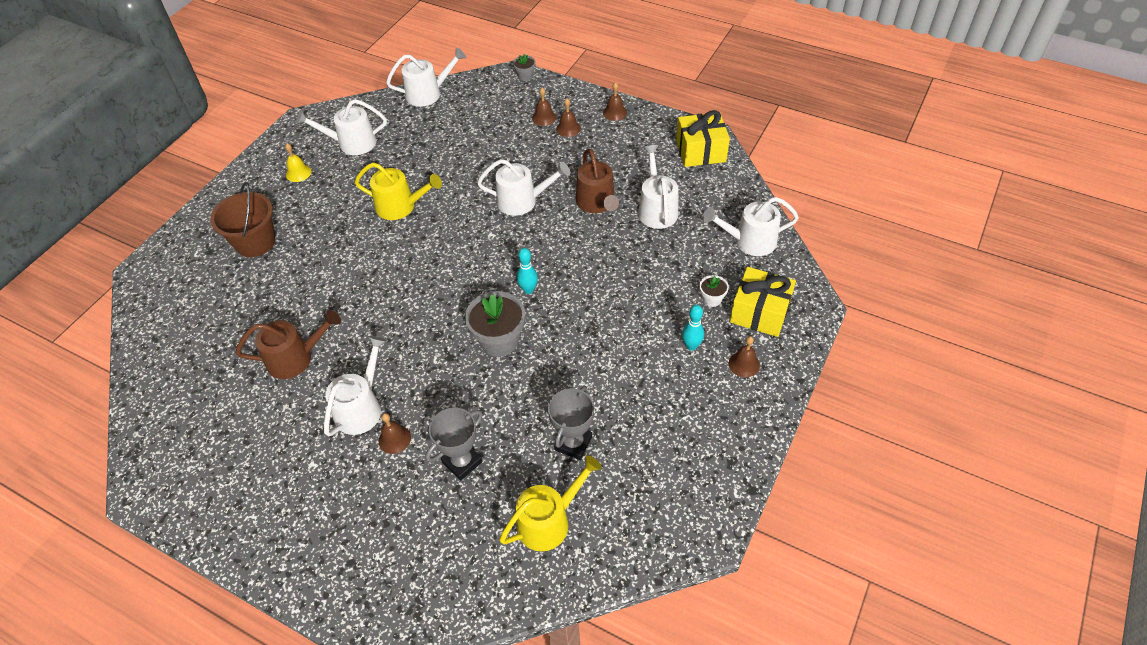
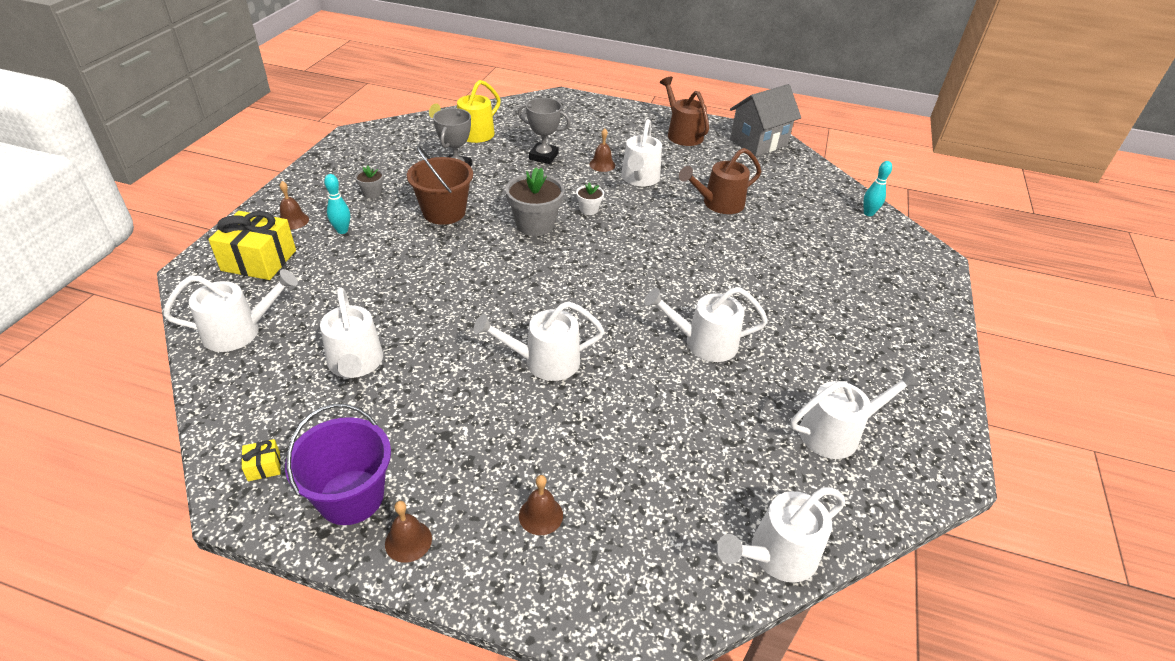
camera: 165 degrees right, 10 degrees down
(168, 474) = (758, 142): none -> grey house
(255, 242) = (846, 291): brown bucket -> brown bucket (444, 212)
(298, 173) = (873, 378): yellow bell -> none
(400, 206) = (704, 343): yellow watering can -> white watering can
(462, 462) = (543, 156): grey trophy -> grey trophy turned 75 degrees clockwise
(525, 76) = (602, 629): grey flower pot -> grey flower pot (372, 193)
(528, 290) = (515, 265): turquoise bowling pin -> turquoise bowling pin (868, 213)
(568, 128) = (494, 494): brown bell -> none
(597, 203) = (440, 366): brown watering can -> brown watering can (682, 134)
(647, 133) = (351, 497): none -> purple bucket
(700, 151) = (264, 466): yellow gift -> yellow gift, size x0.43
(711, 299) = (309, 269): white flower pot -> white flower pot (589, 209)

